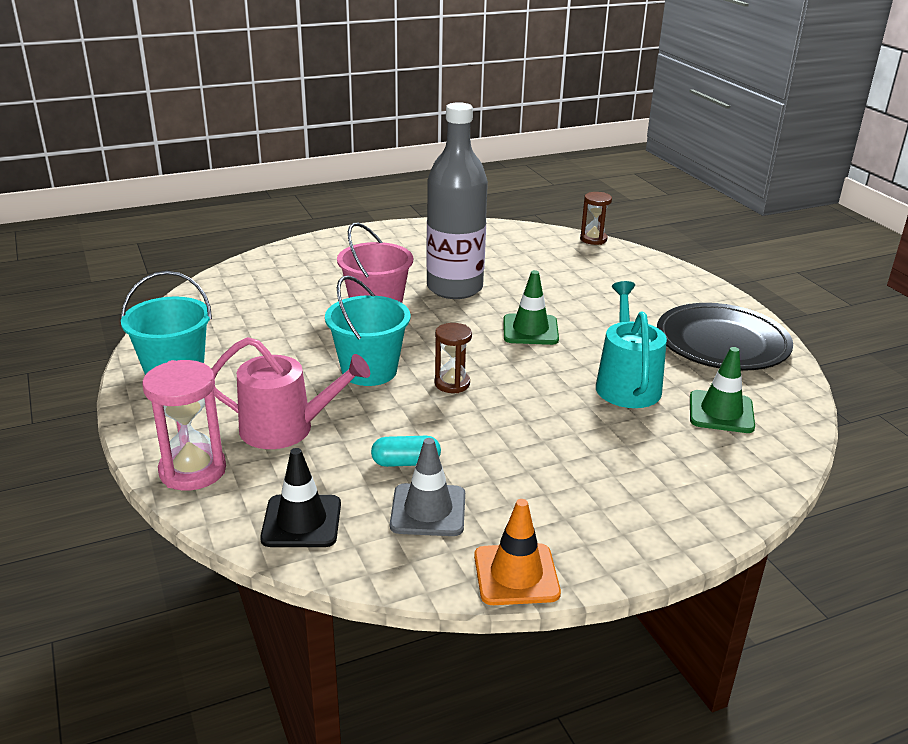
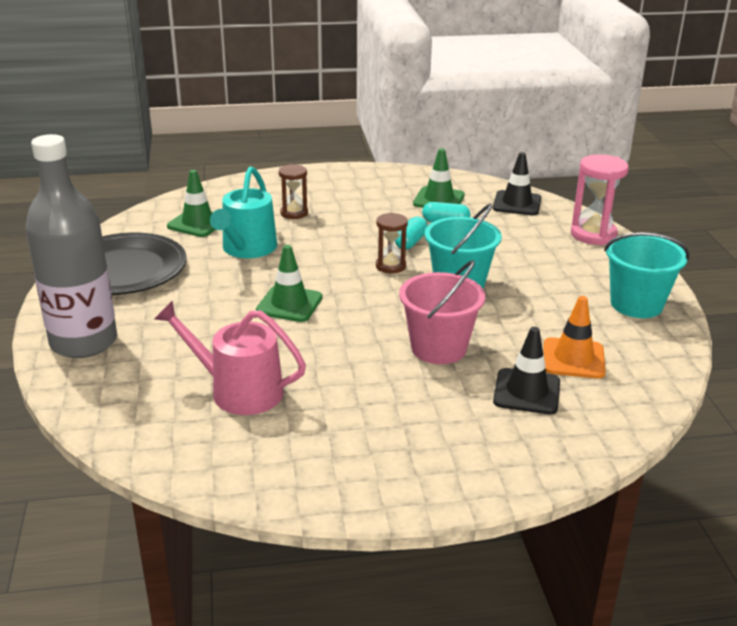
camera: 165 degrees left, 0 degrees up
(285, 428) = (531, 251): pink watering can -> pink watering can (239, 391)
(299, 288) = (526, 392): none -> black traffic cone
(428, 510) = (439, 199): grey traffic cone -> green traffic cone
(442, 421) = (410, 242): none -> turquoise capsule
(454, 288) = (338, 366): grey bottle -> grey bottle (84, 342)
(516, 574) = (401, 173): orange traffic cone -> orange traffic cone (573, 359)
(593, 239) = (91, 429): brown hourglass -> brown hourglass (294, 213)

